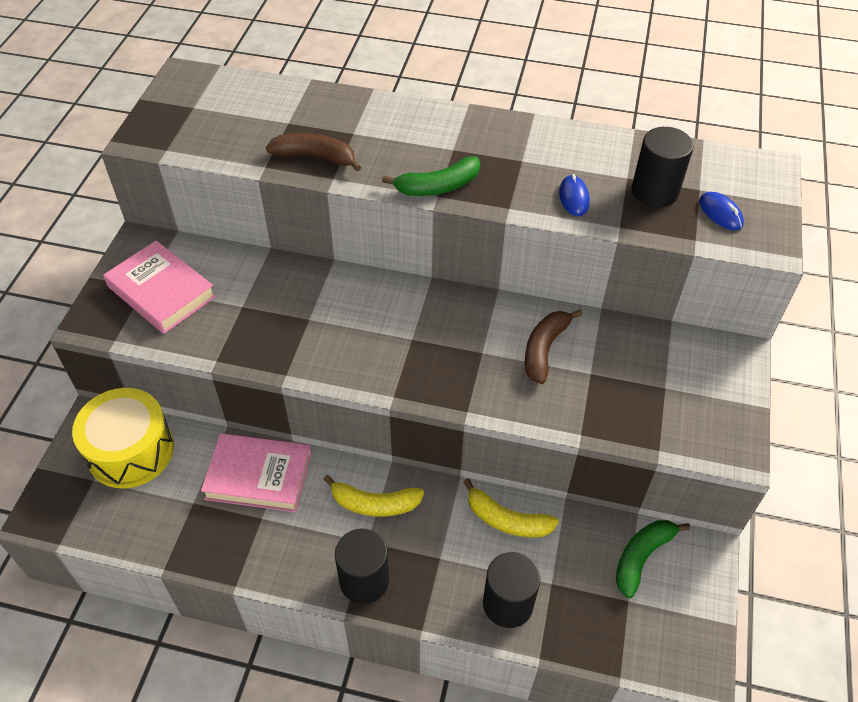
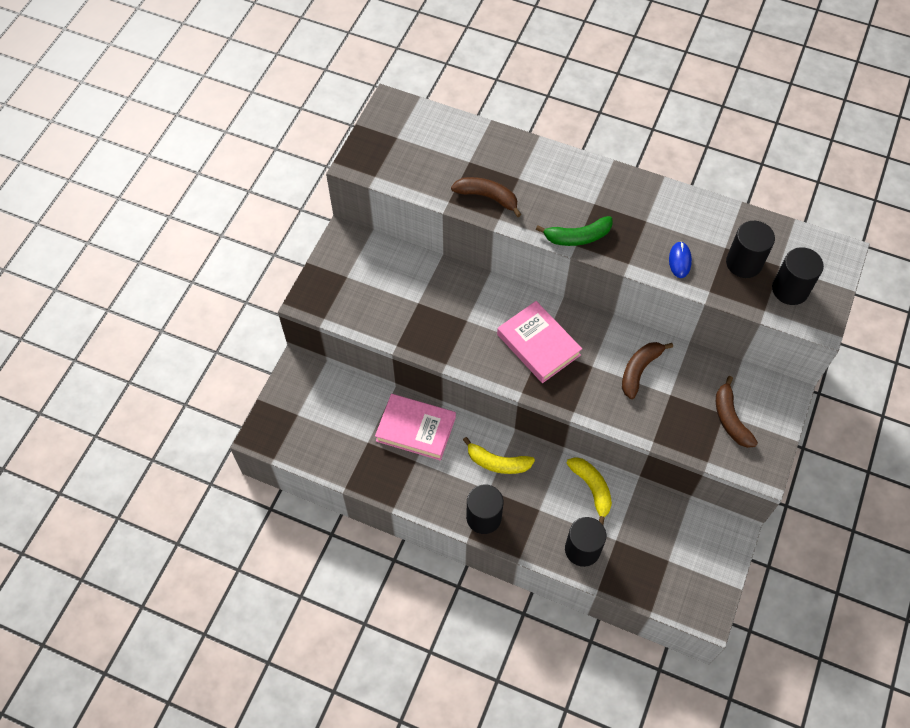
camera: 10 degrees right, 10 degrees up
(131, 451) = (324, 396): yellow drum -> none
(161, 291) = (359, 282): pink book -> pink book (538, 344)
(506, 519) = (592, 489): yellow banana -> yellow banana turned 150 degrees counterclockwise
(642, 557) = (685, 531): green banana -> none
(675, 392) = (730, 418): none -> brown banana
(720, 213) = (790, 289): blue mouse -> black cylinder

